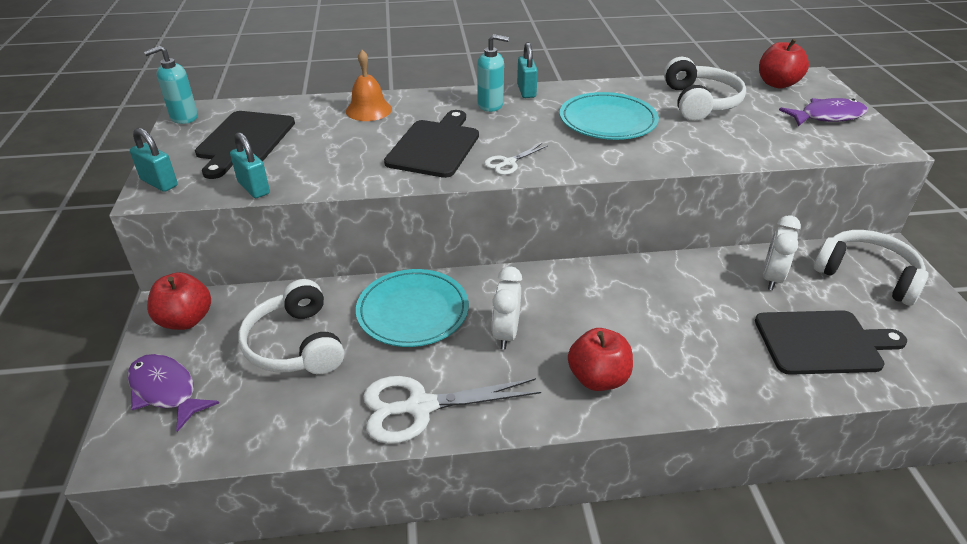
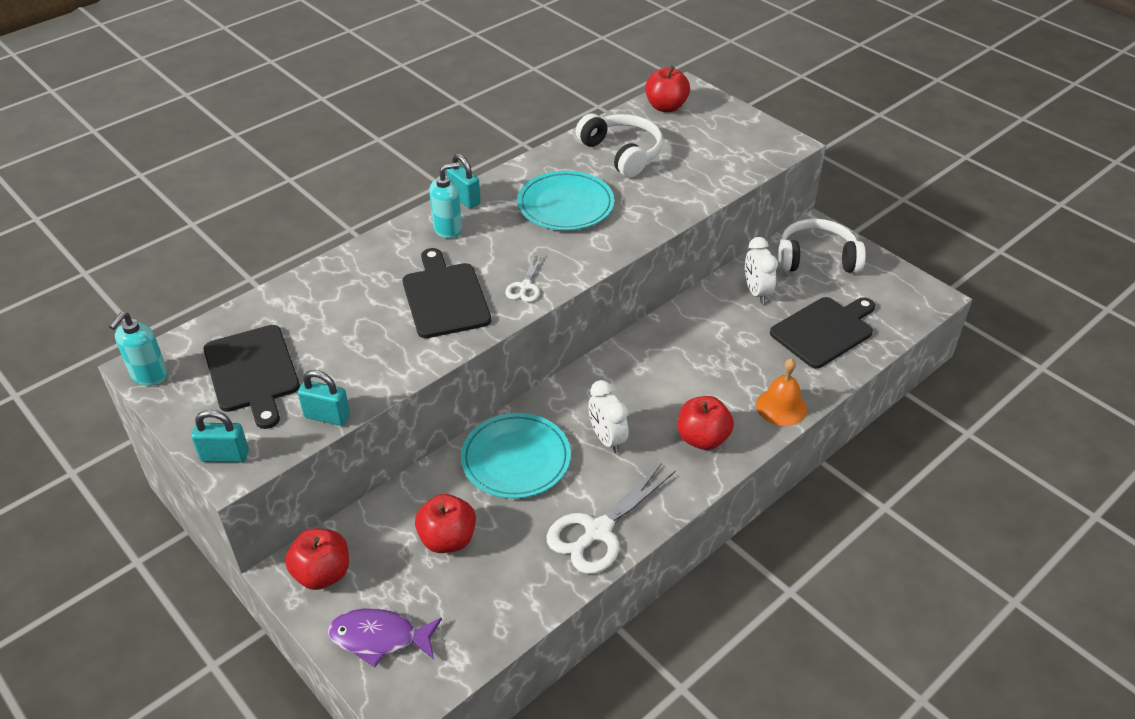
camera: 35 degrees left, 5 degrees up
(296, 344) = (447, 539): white headphones -> red apple
(368, 110) = (337, 283): orange bell -> orange bell (781, 407)
(827, 116) = (728, 130): purple fish -> none

